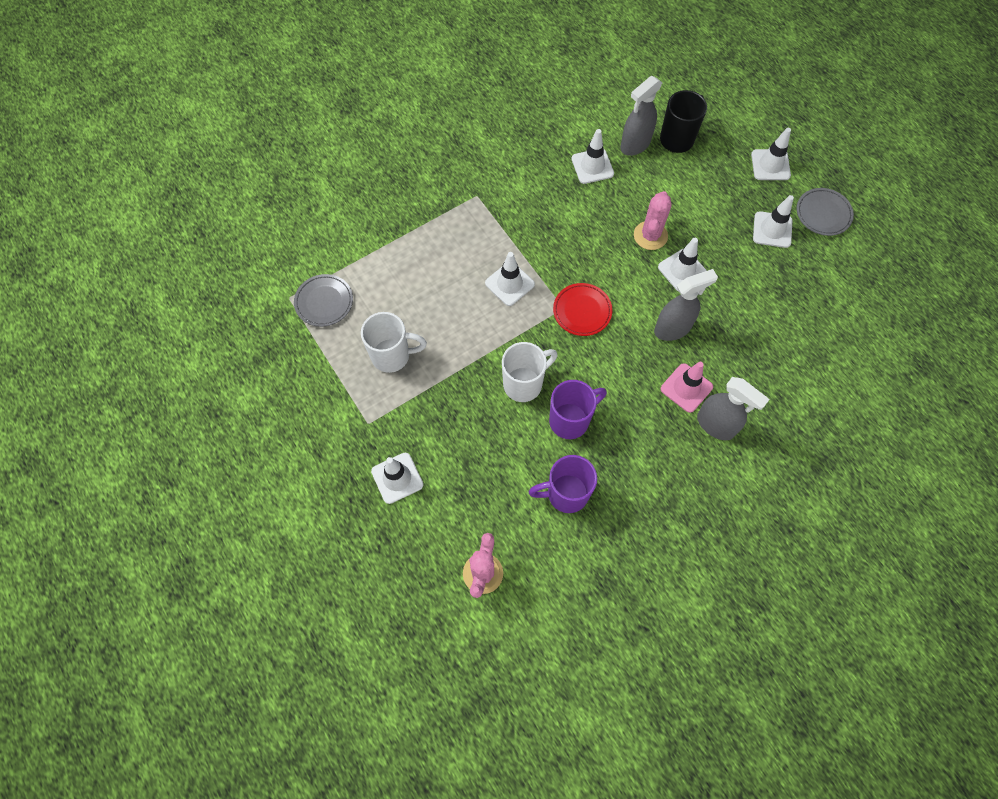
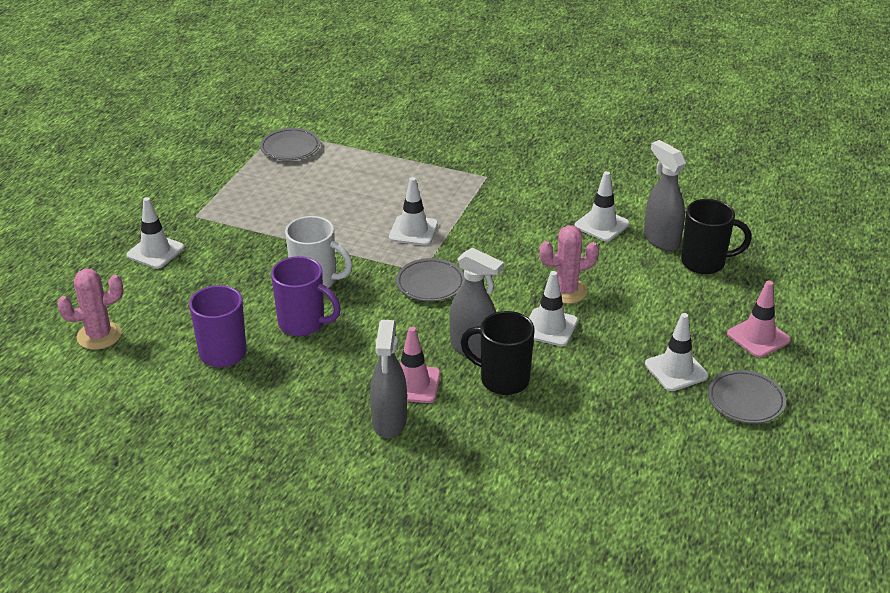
camera: 55 degrees right, 30 degrees down
(392, 356) = (273, 201): white mug -> none
(582, 311) = (430, 283): red plate -> grey plate
(635, 145) = (661, 240): grey spray bottle -> grey spray bottle turned 45 degrees clockwise
(717, 332) = (502, 380): none -> black mug
(770, 165) = (758, 337): white traffic cone -> pink traffic cone

